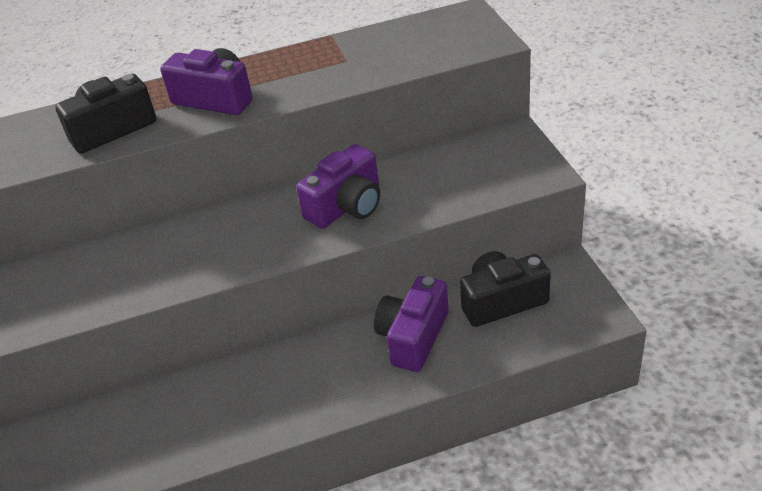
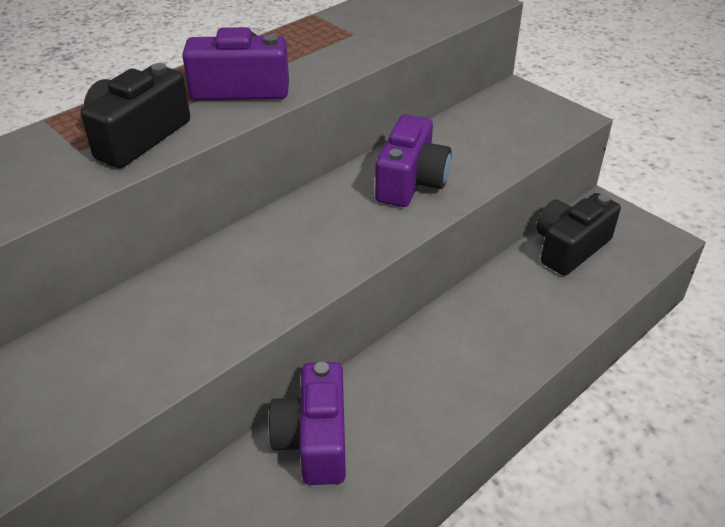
camera: 30 degrees left, 0 degrees up
(413, 337) = (515, 300): purple camera -> purple camera (314, 439)

